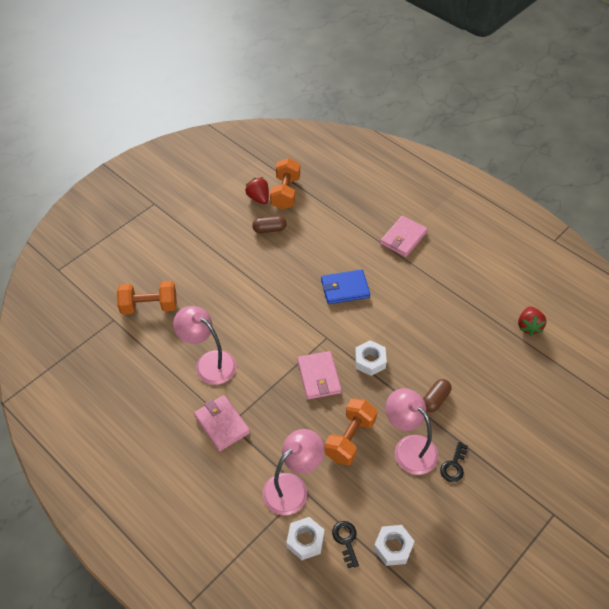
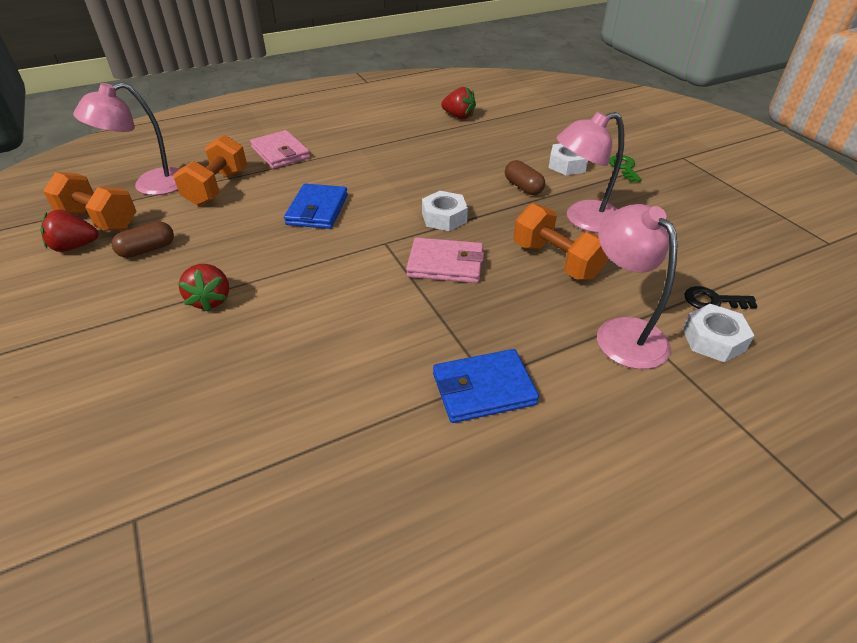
camera: 70 degrees left, 10 degrees down
(149, 306) = (156, 442): orange dumbbell -> orange dumbbell (217, 188)
(209, 363) = (349, 378): pink lamp -> pink lamp (150, 185)
(222, 424) = (483, 389): pink wallet -> blue wallet
(241, 278) = (210, 300): none -> red strawberry
(269, 229) = (147, 250): brown capsule -> brown capsule turned 45 degrees clockwise
(393, 547) = (722, 264): white nut -> white nut (567, 165)
(454, 466) = (615, 197): black key -> none
(507, 467) = (624, 167): none -> green key

